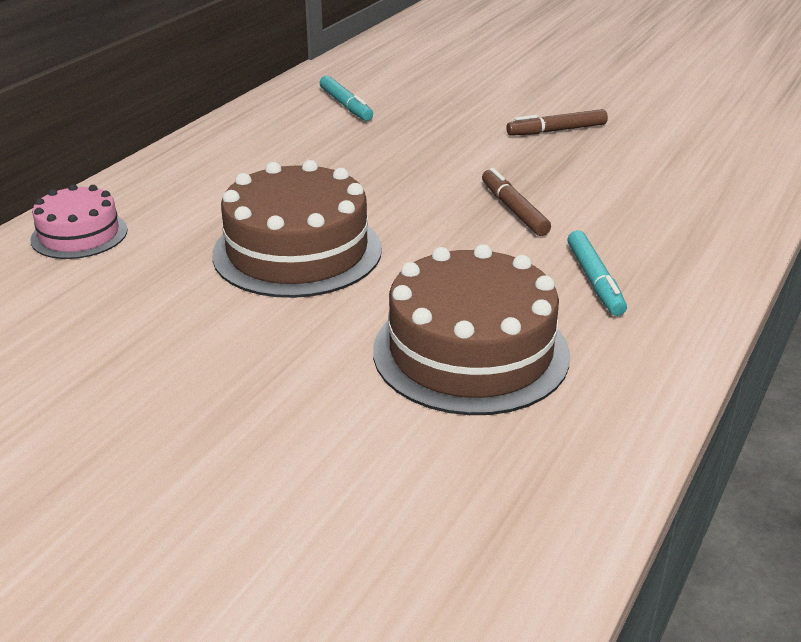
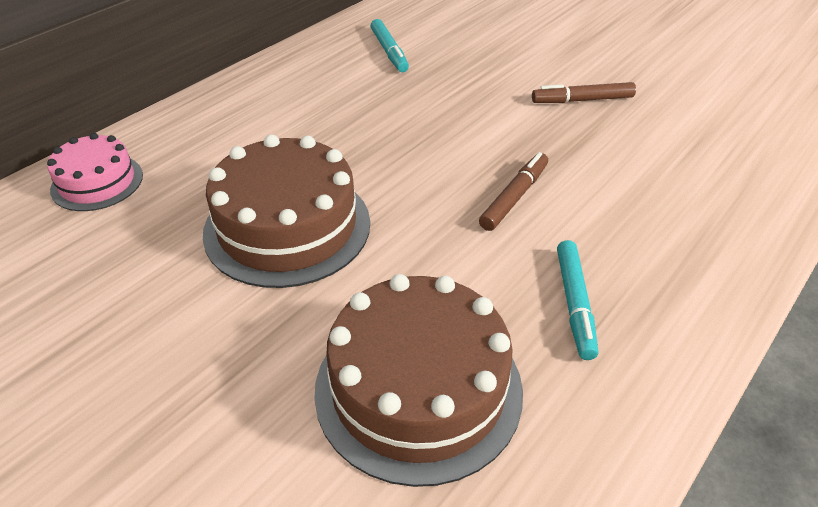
camera: 10 degrees right, 10 degrees up
(513, 210) = (514, 197): brown marker -> brown marker turned 45 degrees clockwise

